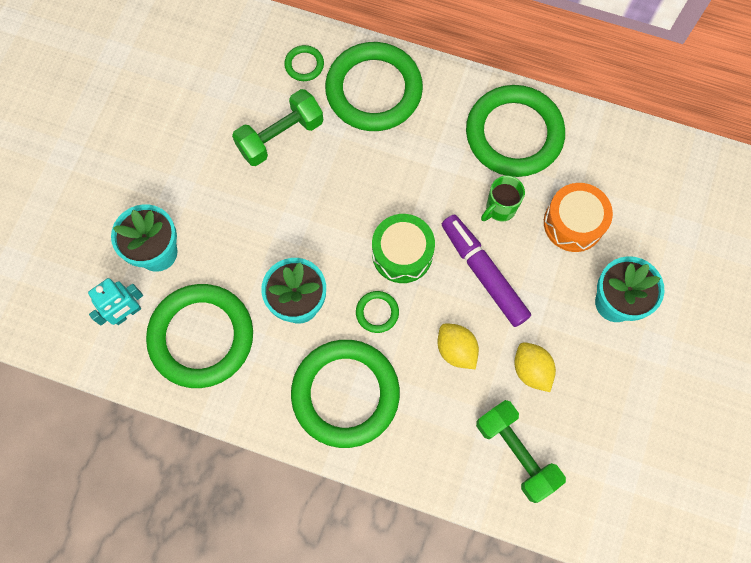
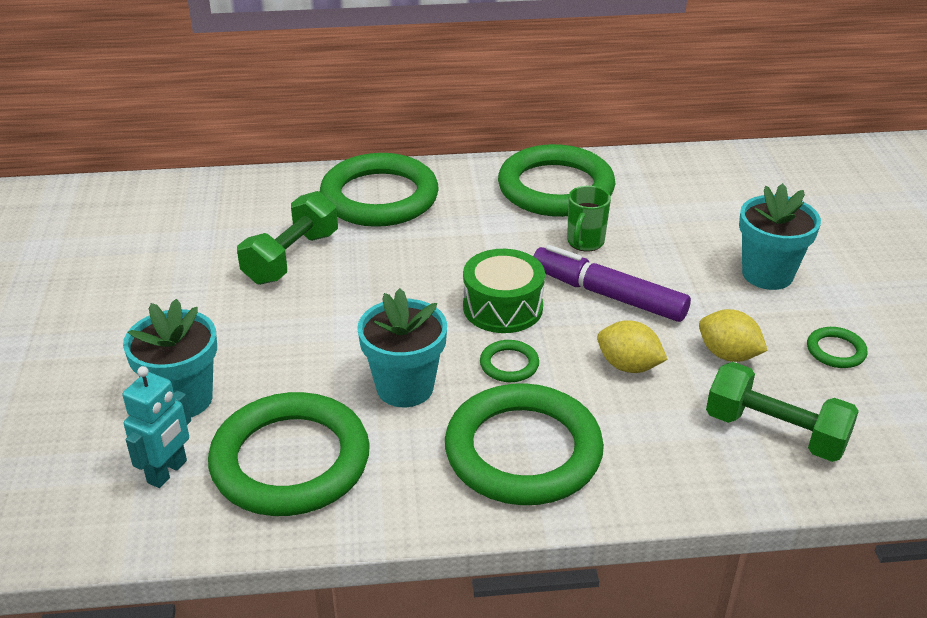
camera: 25 degrees left, 35 degrees down
(304, 65) = (286, 199): green ring -> green ring (835, 351)
(573, 223) = (671, 231): orange drum -> none

